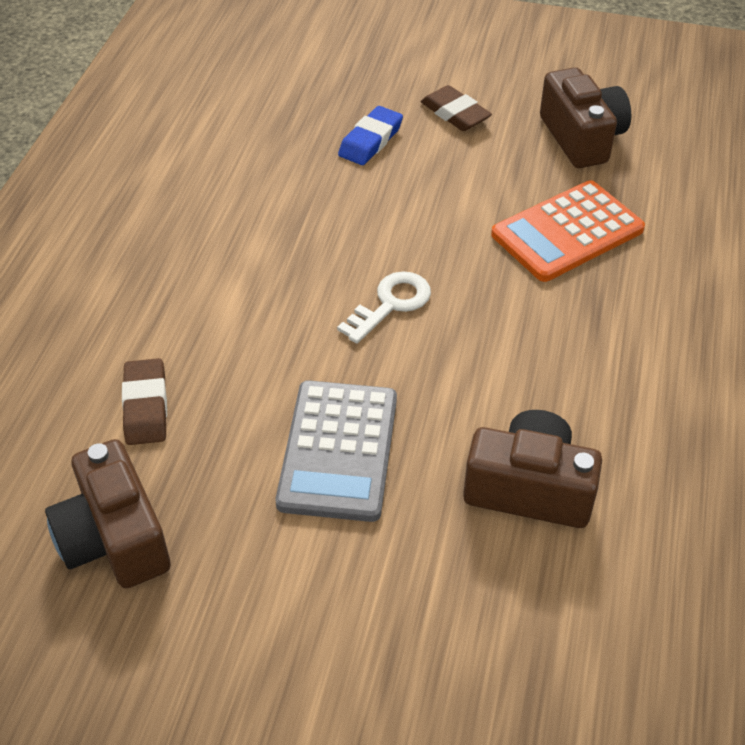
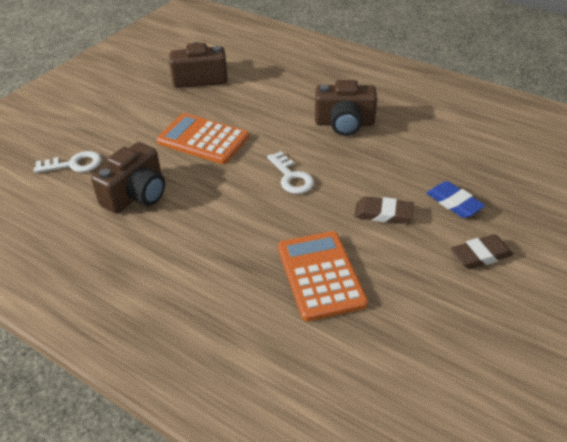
camera: 110 degrees right, 5 degrees down
(146, 406) = (265, 92): brown eraser -> brown eraser (383, 213)
(338, 450) = (203, 139): grey calculator -> orange calculator
(502, 634) = (74, 164): none -> white key
(581, 138) = (431, 325): brown camera -> brown camera (344, 123)

